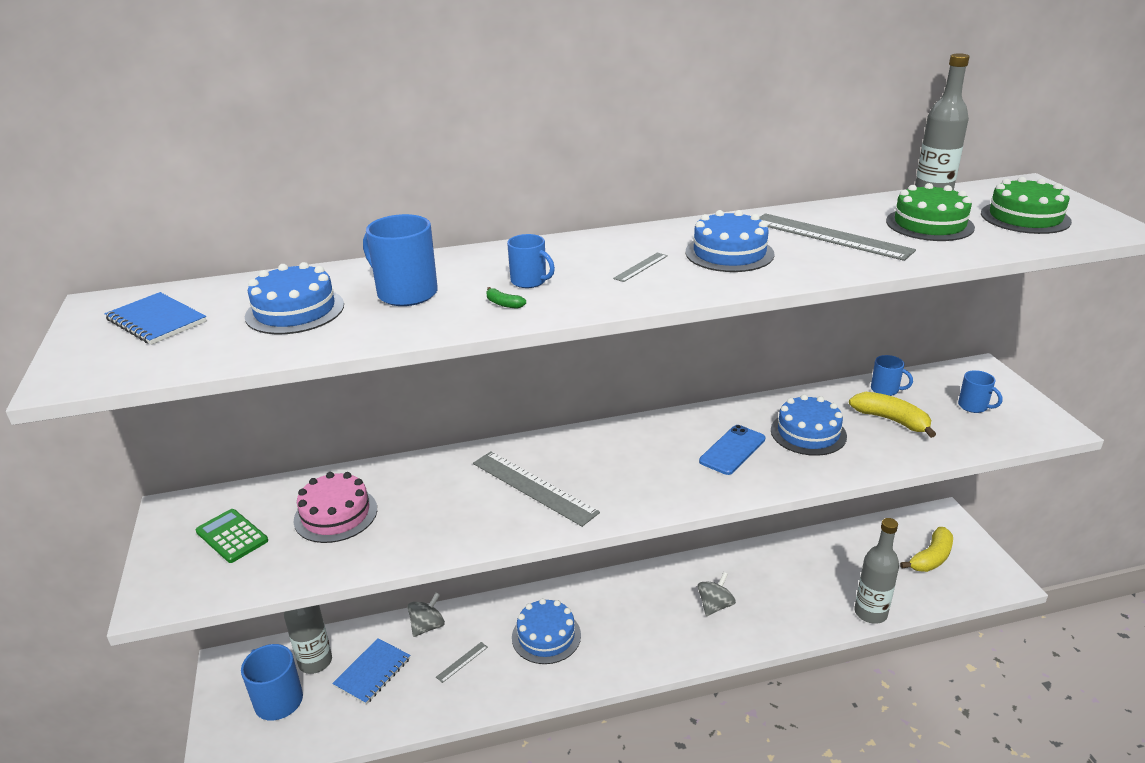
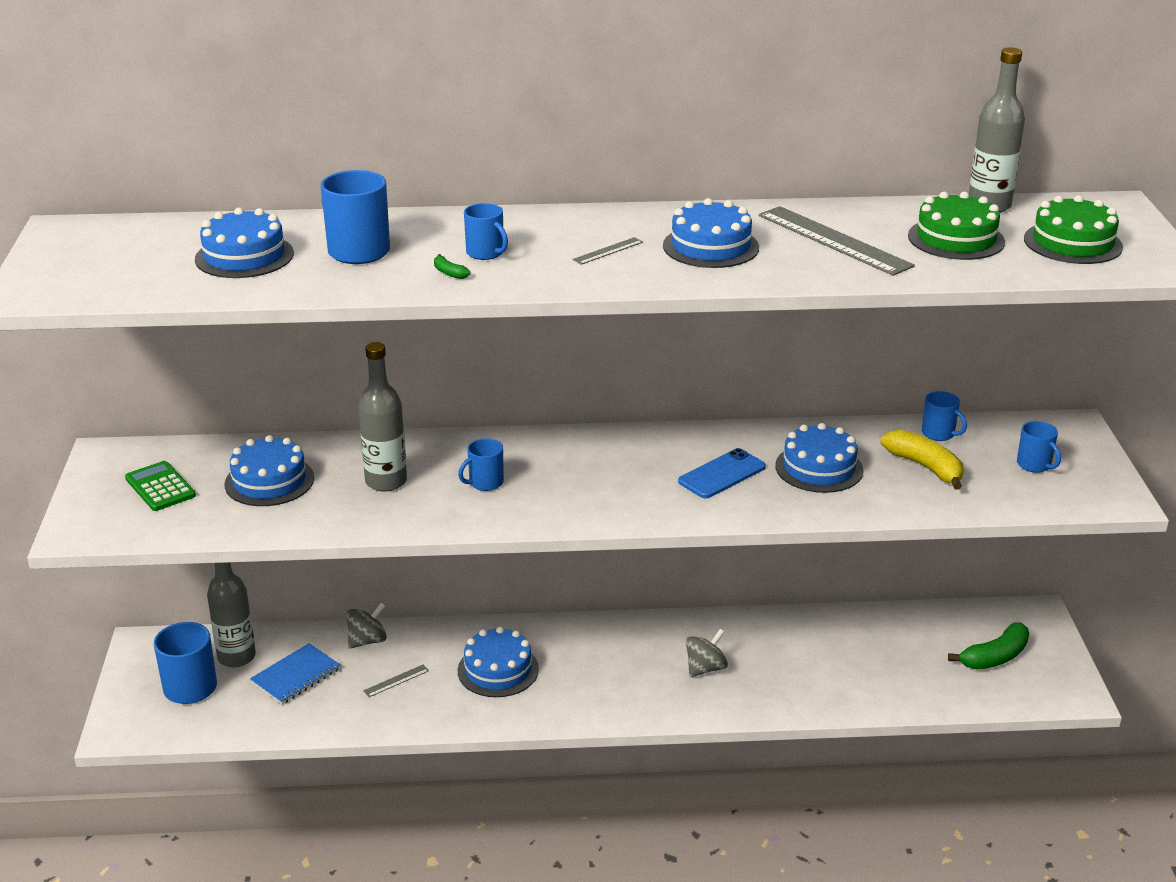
camera: 10 degrees right, 0 degrees up
(156, 321) = (112, 251): blue notebook -> none
(335, 514) = (269, 481): pink cake -> blue cake
(533, 487) = (485, 483): grey ruler -> blue mug
(870, 613) = (889, 703): grey bottle -> grey bottle (386, 481)
(931, 558) = (994, 657): yellow banana -> green banana

